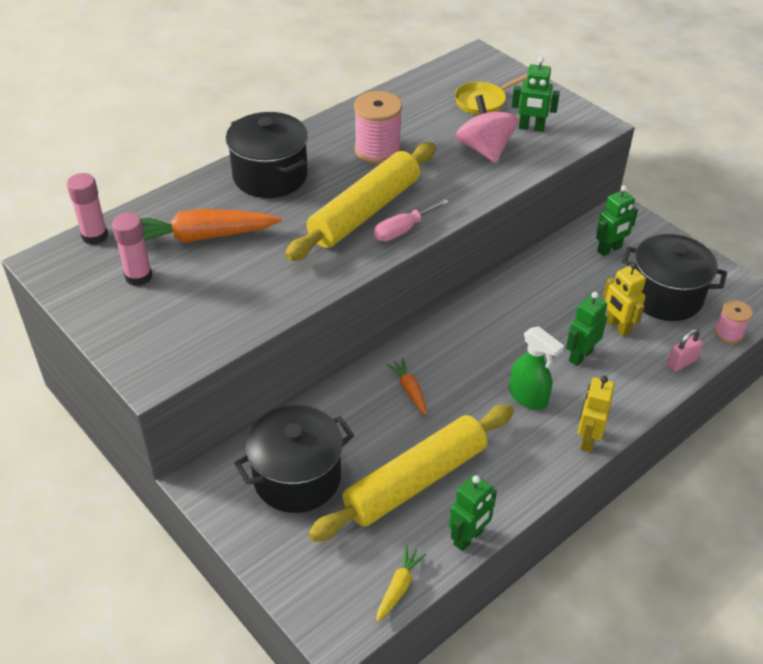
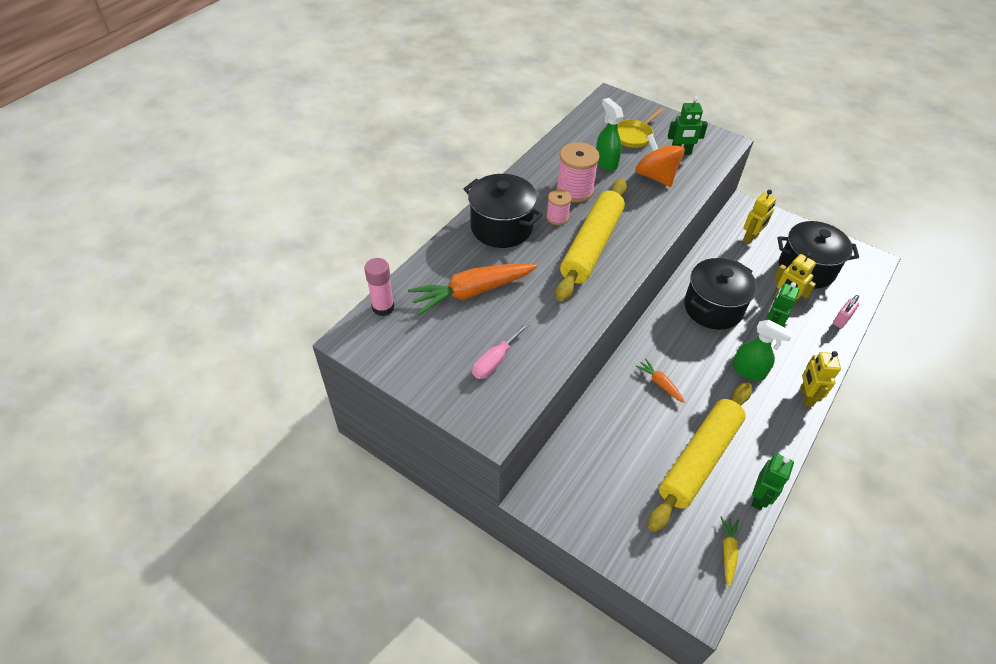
camera: 15 degrees left, 5 degrees up
(138, 276) = (438, 337): pink glue stick -> none
(297, 477) = (609, 477): black pot -> black pot (713, 308)
(403, 230) = (628, 256): pink screwdriver -> pink screwdriver (495, 361)
(432, 126) = (605, 162): none -> green spray bottle
(485, 149) = (655, 176): pink spinning top -> orange spinning top
(609, 249) = (750, 238): green robot -> yellow robot
(728, 333) = (862, 290): pink spool -> pink spool (557, 217)

